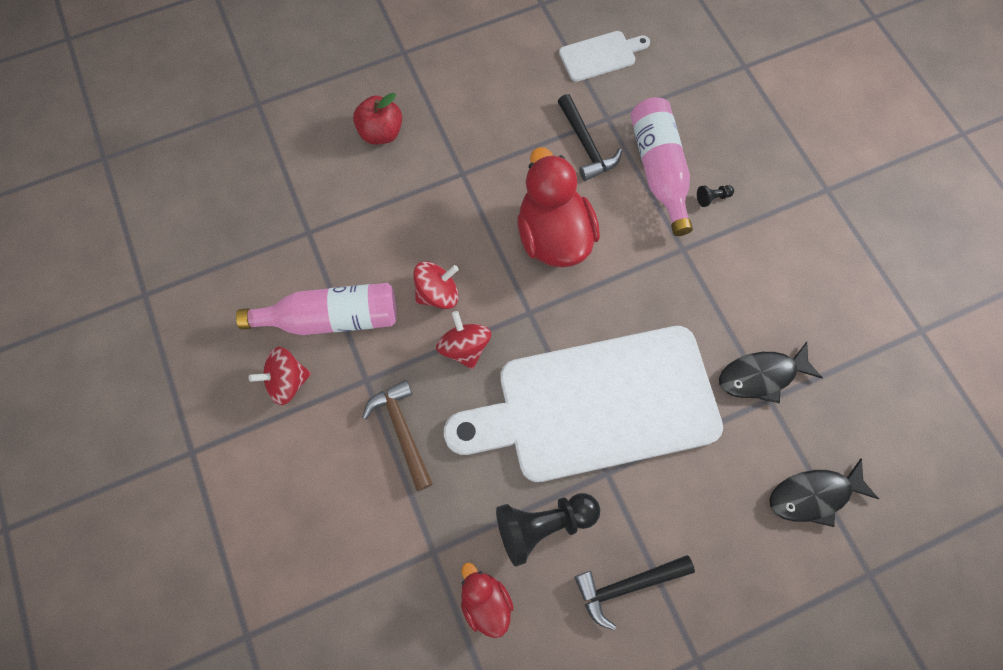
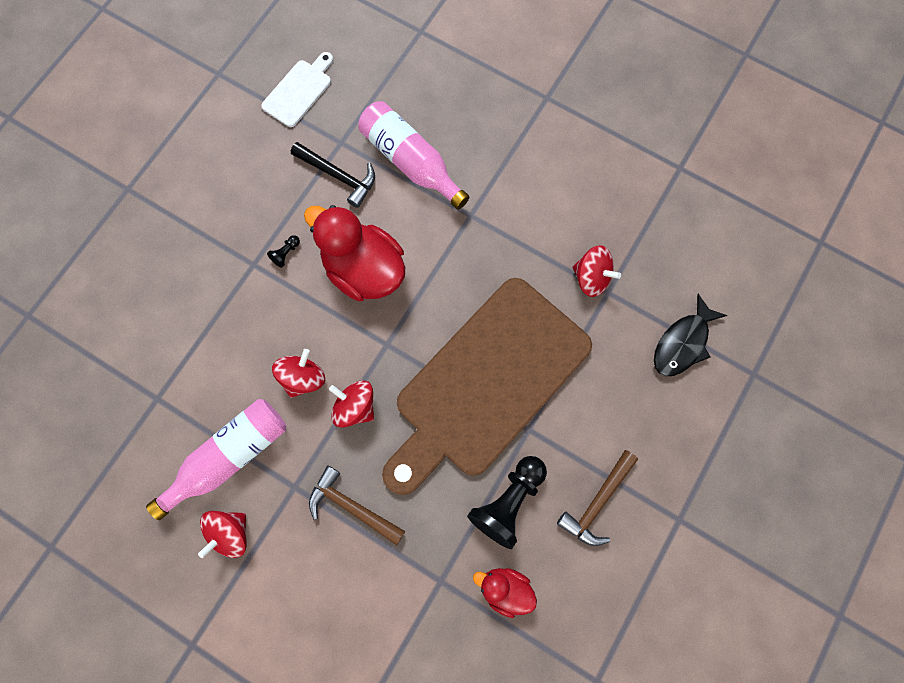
camera: 35 degrees left, 5 degrees up
(381, 133) = (158, 273): red apple -> none
(596, 405) = (487, 383): white cutting board -> brown cutting board
(627, 585) = (597, 502): black hammer -> brown hammer
(712, 198) = (466, 158): black pawn -> black pawn (286, 253)
(761, 376) = (591, 278): black fish -> red spinning top

